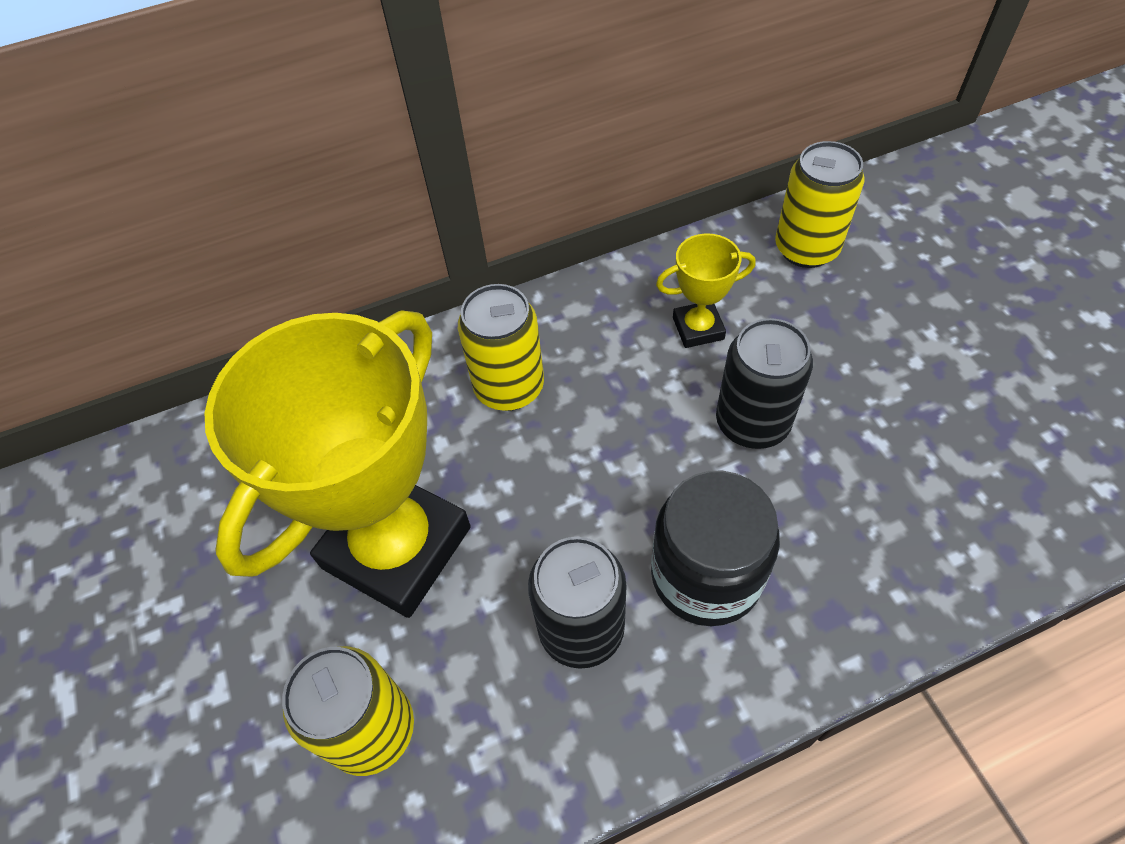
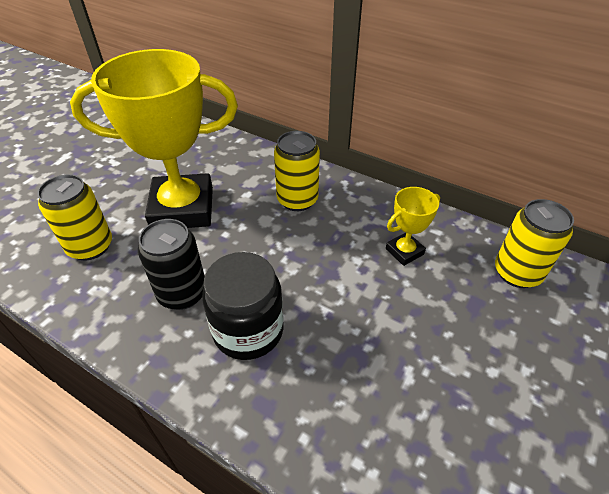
camera: 50 degrees right, 10 degrees down
(698, 328) = (404, 251): yellow trophy -> yellow trophy turned 75 degrees counterclockwise
(752, 423) = (364, 305): black can -> none

